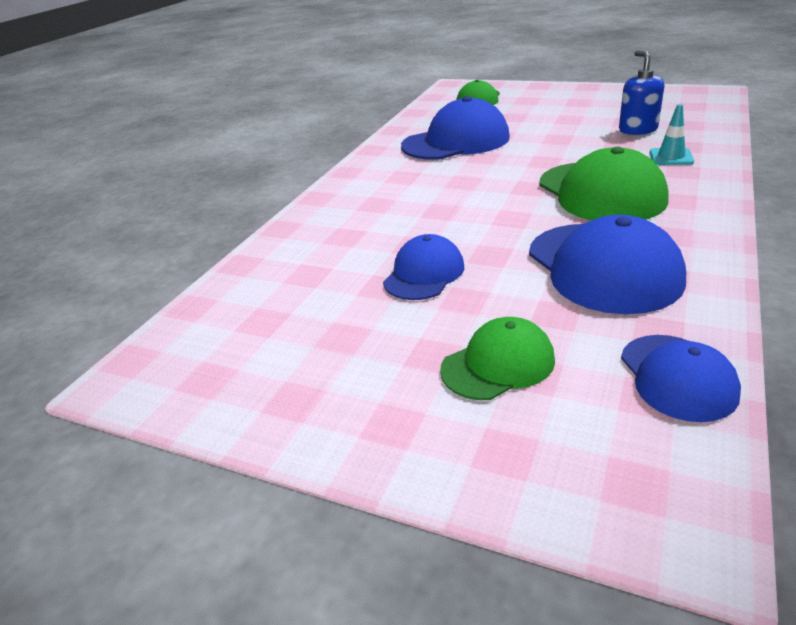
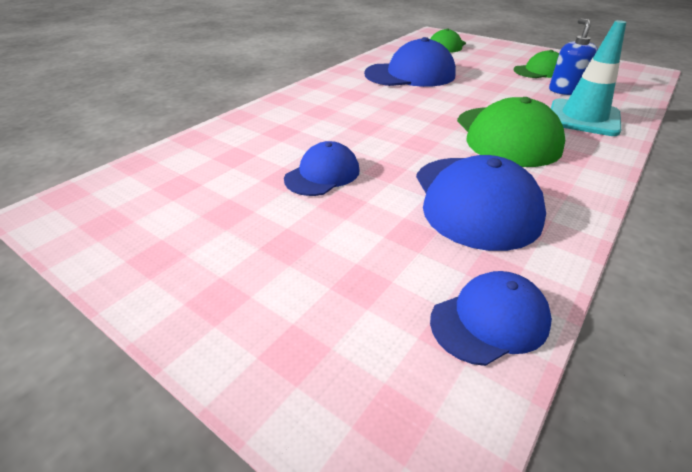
camera: 10 degrees right, 5 degrees up
(498, 364) = (336, 267): green cap -> green cap (539, 71)
(671, 157) = (583, 118): turquoise traffic cone -> turquoise traffic cone, size x1.91
(677, 377) = (489, 320): blue cap -> blue cap turned 120 degrees counterclockwise

